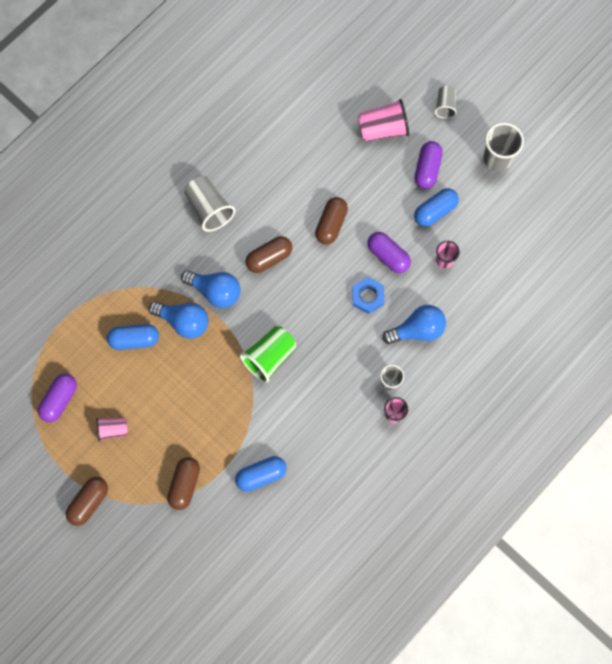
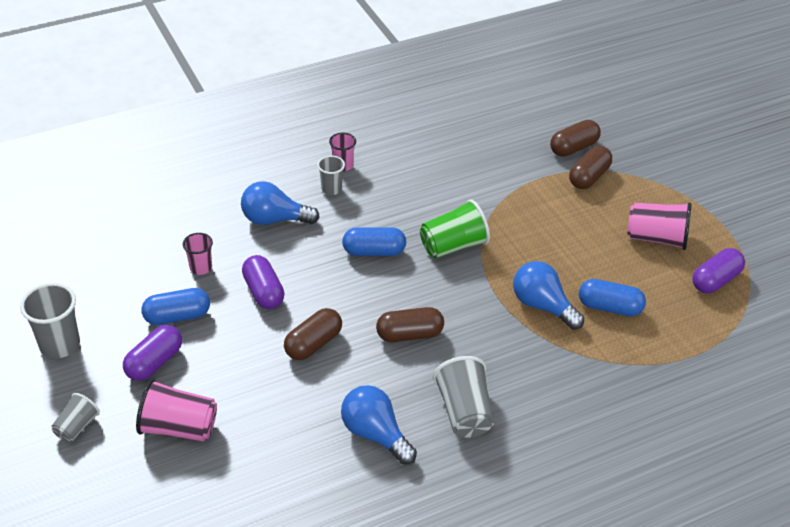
camera: 160 degrees left, 30 degrees down
(89, 502) = (697, 192): brown capsule -> brown capsule (573, 148)
(113, 430) = (656, 238): pink cup -> pink cup, size x1.67
(215, 291) = (492, 322): blue light bulb -> blue light bulb (375, 434)
(261, 475) = (505, 162): blue capsule -> blue capsule (374, 252)
(368, 296) = (311, 263): blue nut -> none

